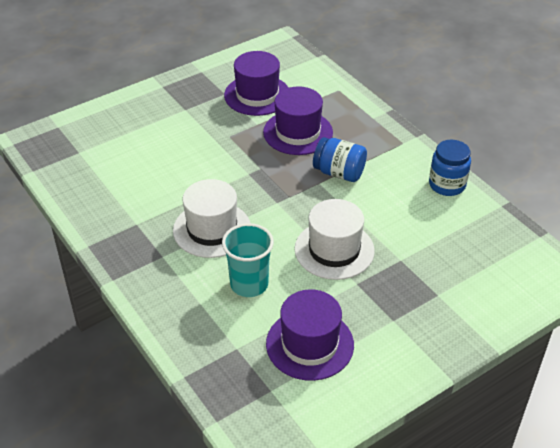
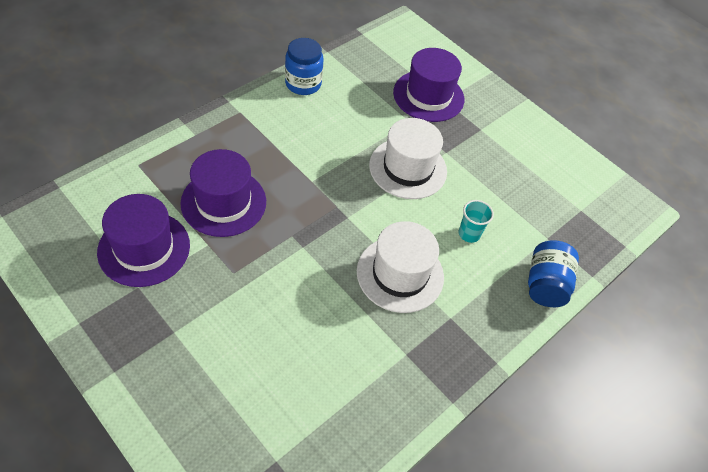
camera: 105 degrees left, 10 degrees up
(249, 284) = (469, 234): turquoise cup -> turquoise cup, size x0.59
(310, 344) = (524, 184): purple hat -> purple hat (428, 96)
(339, 173) = (293, 164): blue jar -> blue jar (545, 284)

